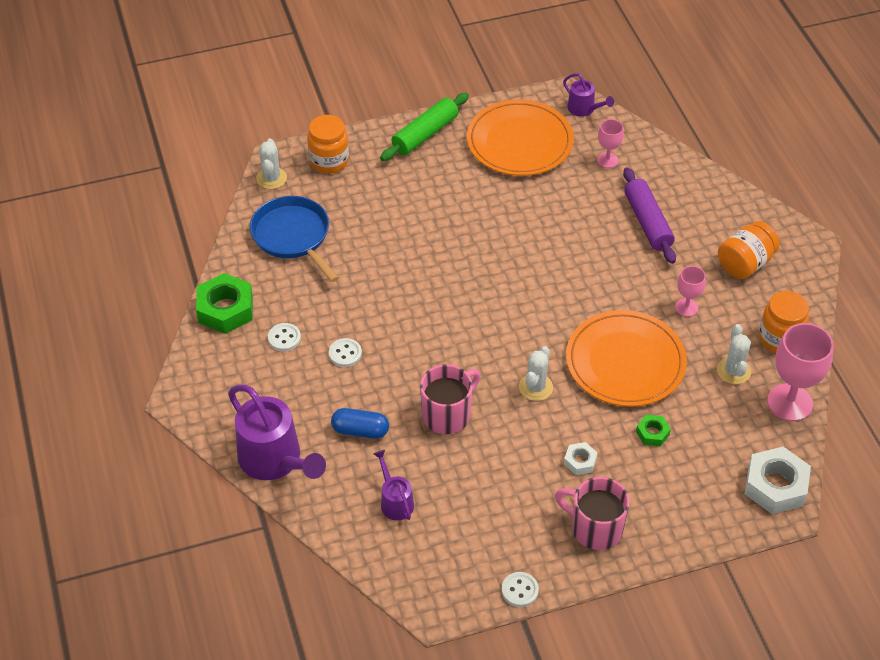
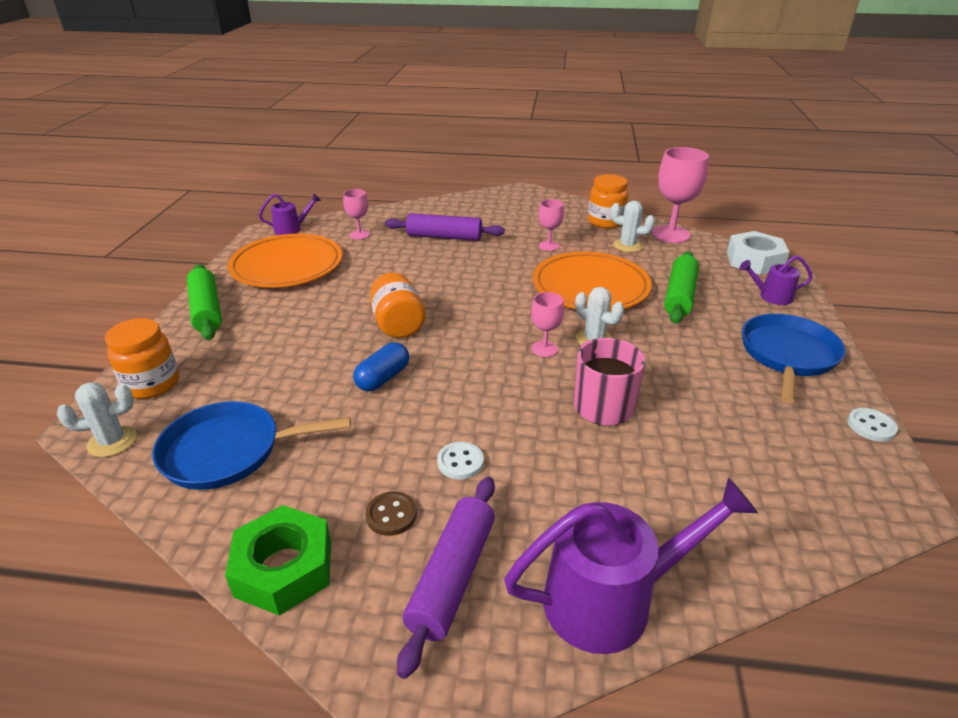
camera: 65 degrees left, 15 degrees down
(255, 384) = (452, 577): none -> purple rolling pin
(271, 178) = (112, 441): white cactus -> white cactus turned 45 degrees counterclockwise
(284, 338) = (391, 515): white button -> brown button
(360, 430) = (594, 486): blue capsule -> blue capsule (383, 378)
(395, 501) = (722, 489): purple watering can -> purple watering can (771, 296)
(501, 358) = (544, 349): none -> pink goblet
(580, 461) = (700, 340): white nut -> none
(595, 528) = (787, 355): pink mug -> blue pan
(652, 433) = (679, 296): green nut -> green rolling pin
(745, 263) = (522, 214): orange jar -> orange jar (398, 324)

